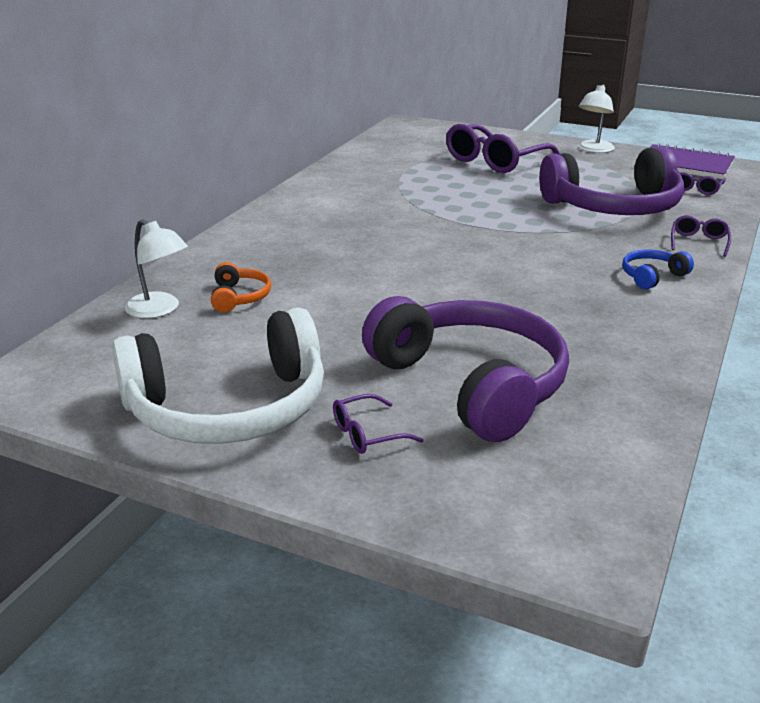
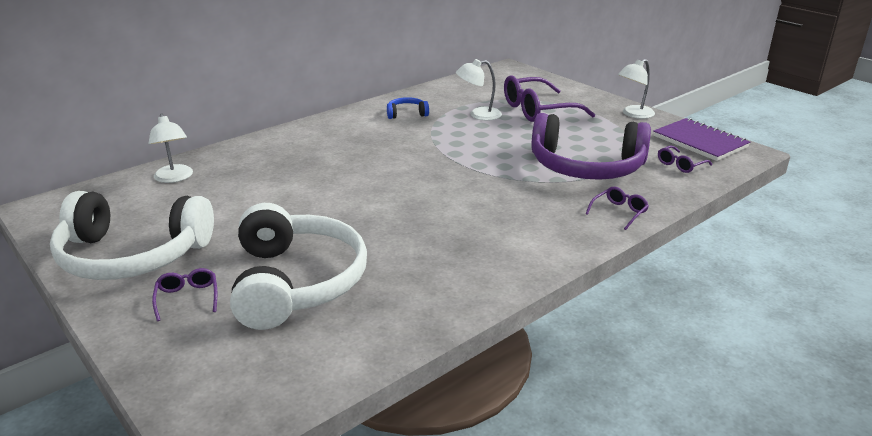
camera: 25 degrees right, 0 degrees up
(239, 297) = (231, 180): orange headphones -> none
(367, 434) = (187, 298): purple glasses -> purple glasses turned 75 degrees clockwise
(438, 175) = (478, 115): none -> white lamp
(472, 384) = (297, 282): purple headphones -> white headphones
(652, 276) = (539, 232): blue headphones -> blue headphones (406, 114)

